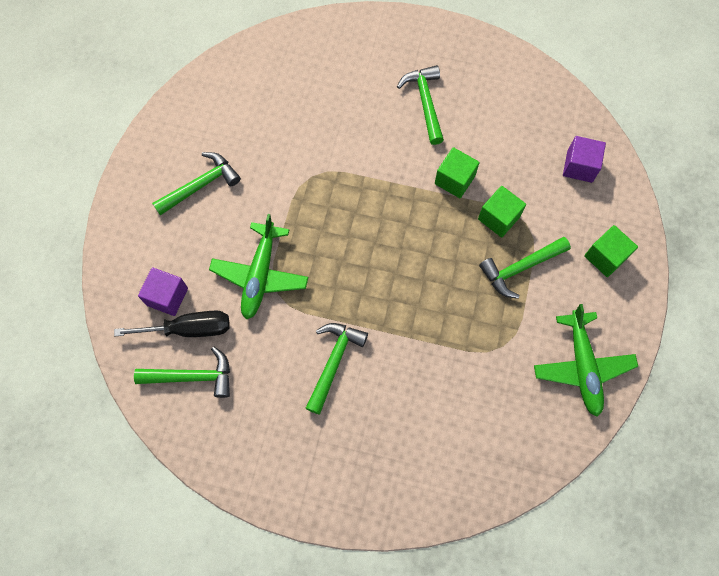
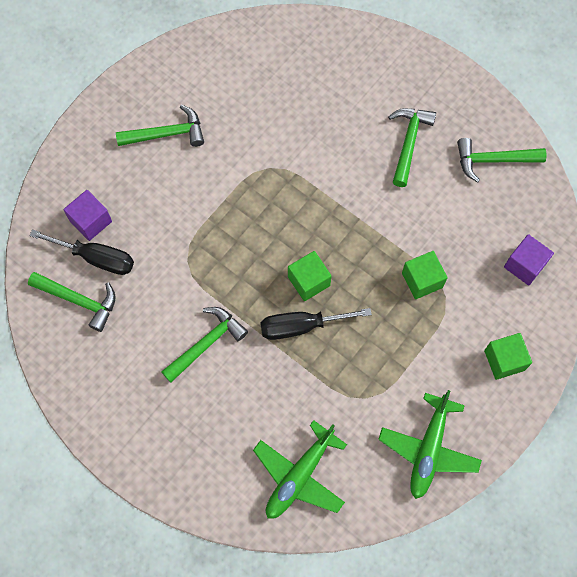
camera: 25 degrees right, 0 degrees up
(260, 275) = (179, 237): green plane -> green plane (299, 476)
(413, 307) = (301, 326): none -> black screwdriver
(454, 180) = (399, 227): green cube -> green cube (309, 281)
(520, 268) = (417, 335): green hammer -> green hammer (493, 160)

